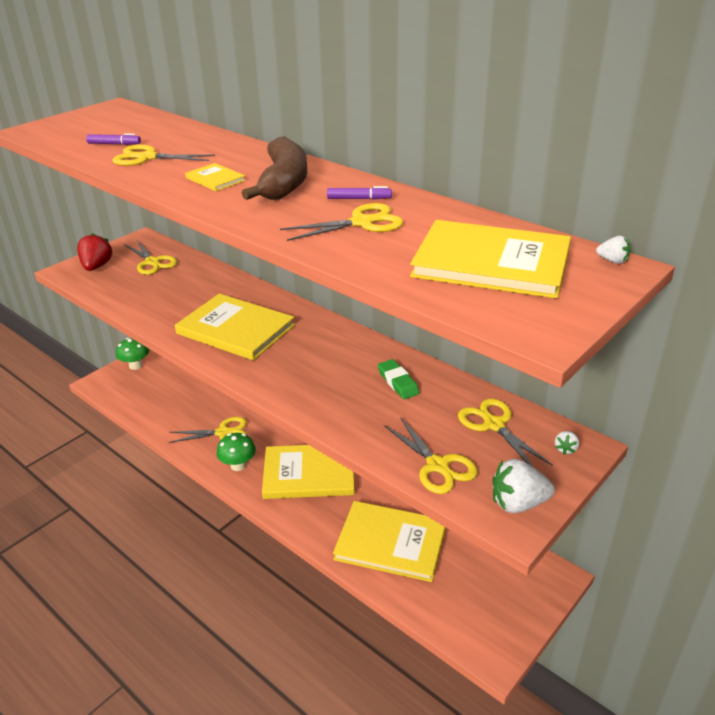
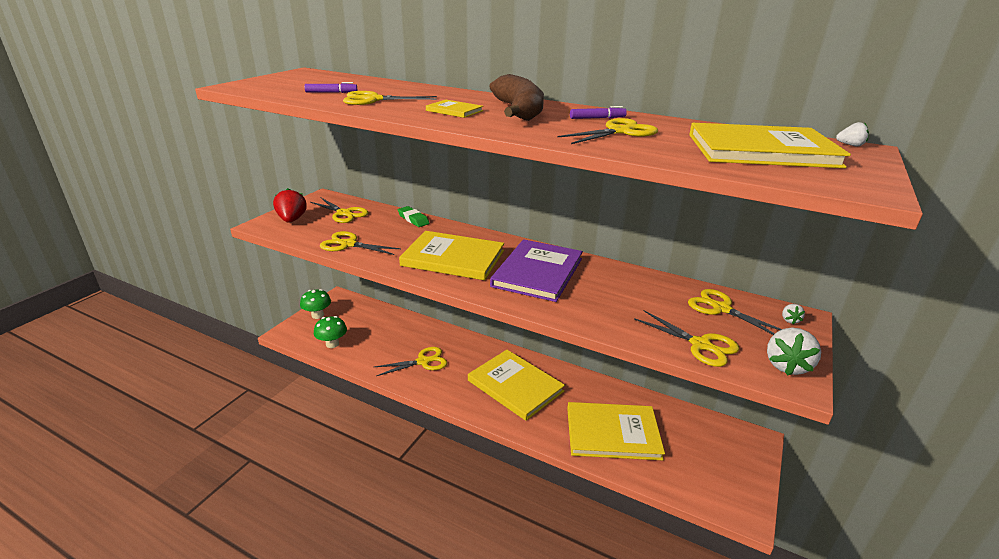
camera: 15 degrees left, 5 degrees down
(138, 302) = (348, 244): none -> yellow scissors
(238, 465) = (449, 387): green mushroom -> green mushroom (332, 344)
(309, 473) = (515, 386): yellow book -> yellow book turned 60 degrees clockwise
(316, 356) = (538, 272): none -> purple book
(398, 382) = (621, 285): green eraser -> green eraser (413, 219)
(518, 503) = (786, 366): white strawberry -> white strawberry turned 45 degrees counterclockwise

